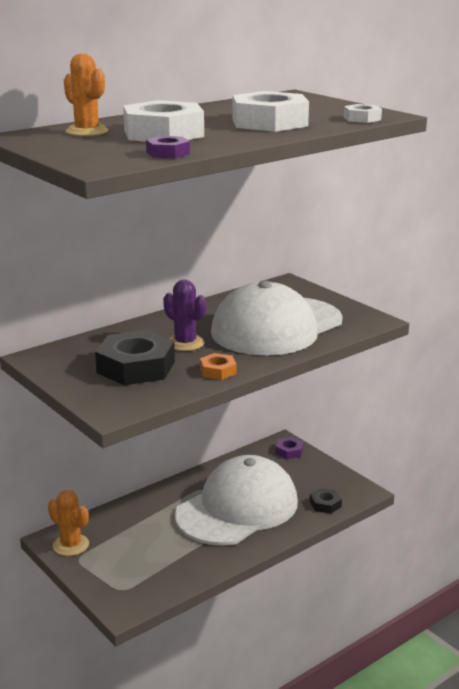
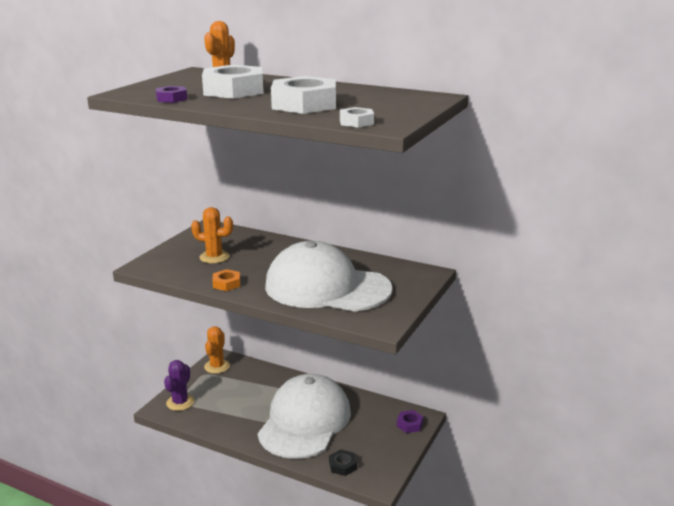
camera: 65 degrees right, 0 degrees up
(136, 367) = (214, 257): black nut -> orange cactus
(185, 343) = (266, 263): purple cactus -> purple cactus (180, 402)
(237, 508) = (305, 421): white cap -> white cap turned 90 degrees counterclockwise

